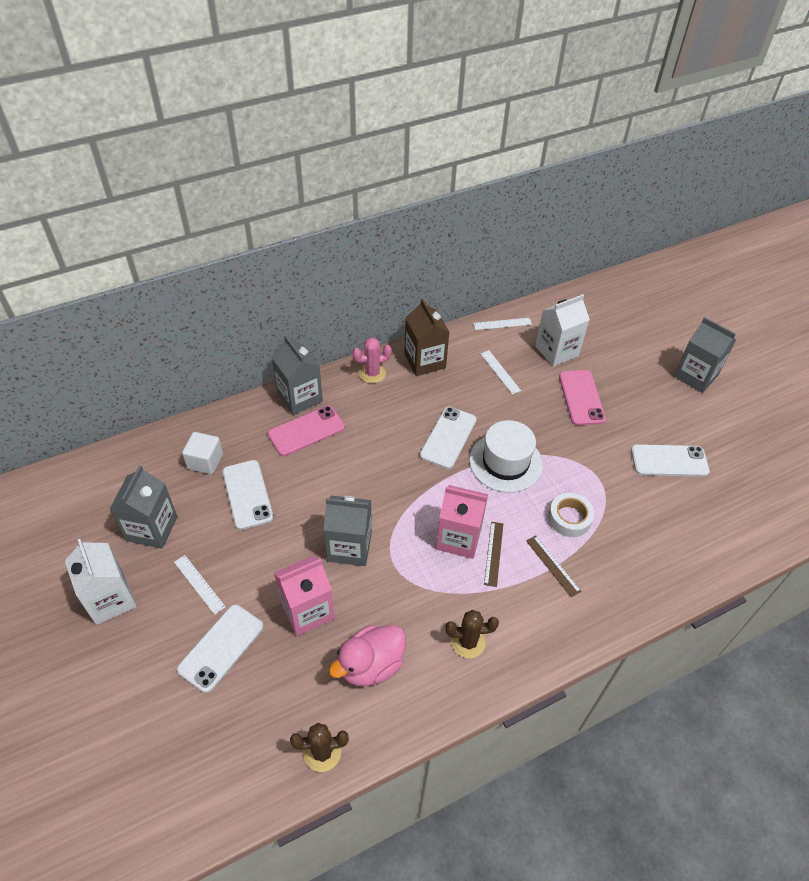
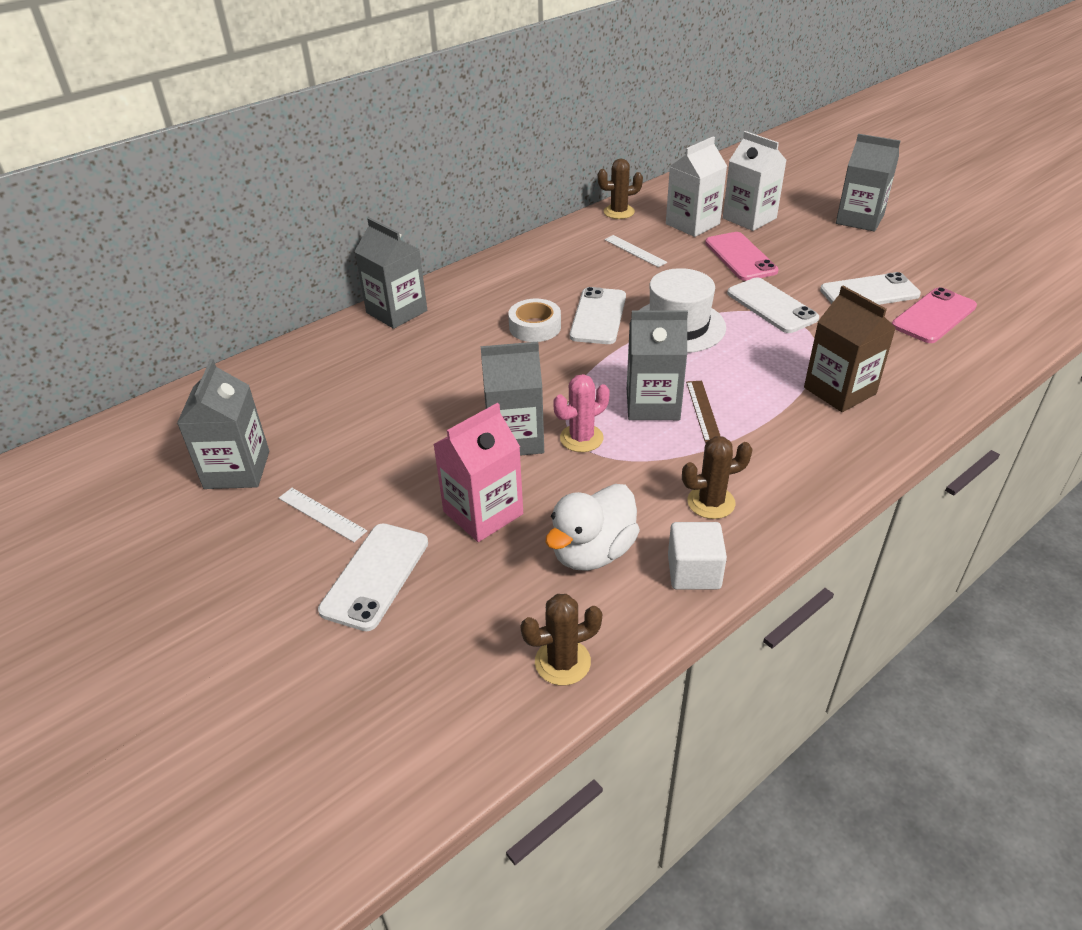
camera: 10 degrees left, 10 degrees down
(110, 599) = (197, 555): white carton -> white carton (749, 218)
(205, 461) = (291, 391): white cube -> white cube (694, 572)
(247, 494) = (359, 412): white phone -> white phone (772, 306)
(306, 431) = (416, 340): pink phone -> pink phone (933, 316)
(371, 665) = (592, 552): pink duck -> white duck
(372, 373) = (480, 276): pink cactus -> pink cactus (581, 438)
(424, 361) = (540, 256): brown carton -> brown carton (839, 391)
(458, 538) = (652, 404): pink carton -> grey carton
(502, 324) = (619, 212): white ruler -> brown cactus
(552, 565) = (781, 408): brown ruler -> none
(569, 518) = (780, 362): white tape -> white tape (535, 327)

